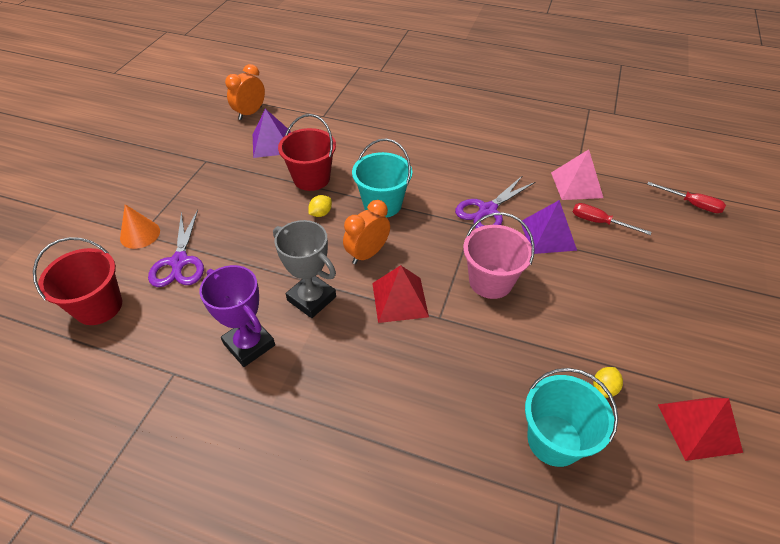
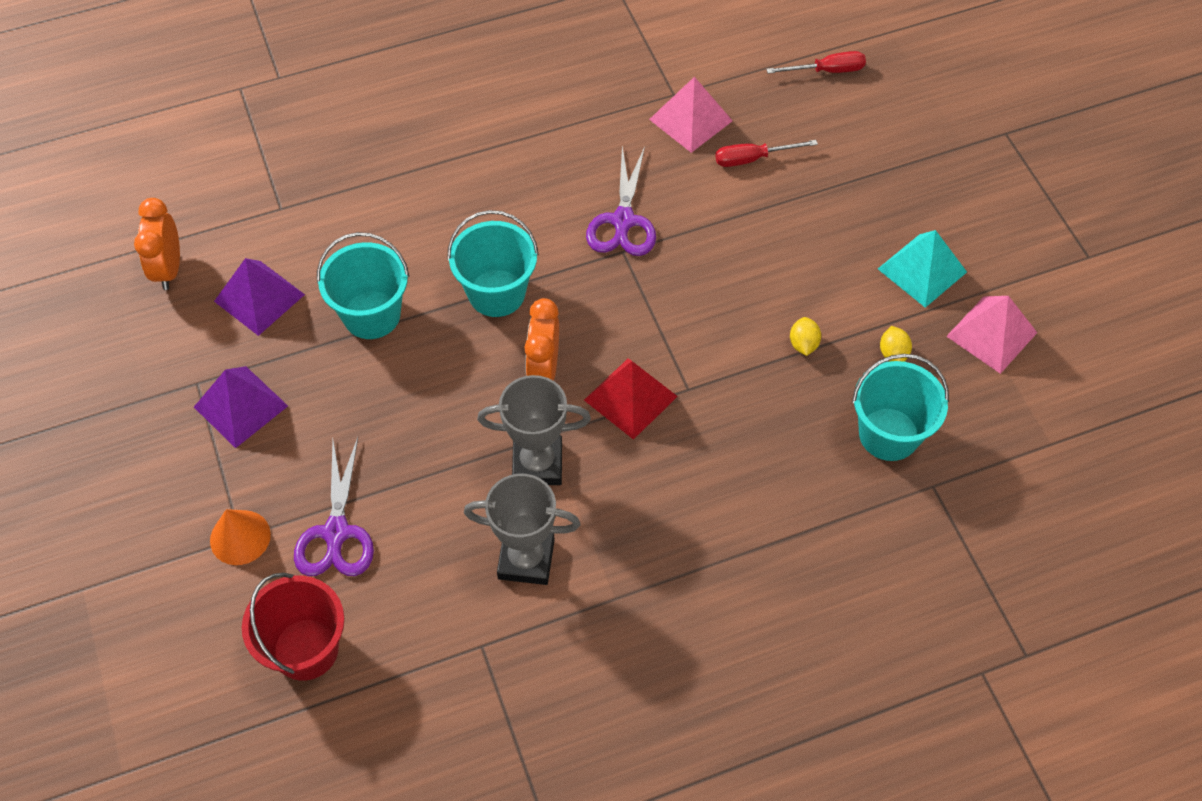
camera: 40 degrees left, 10 degrees up
(179, 262) = (336, 533): purple scissors -> purple scissors turned 45 degrees clockwise
(249, 344) = (526, 559): purple trophy -> grey trophy
(311, 178) = (371, 315): red bucket -> turquoise bucket
(321, 213) = (436, 355): yellow lemon -> yellow lemon (803, 344)
(490, 281) = (702, 311): pink bucket -> none
(548, 235) = (714, 212): purple pyramid -> purple pyramid (241, 406)
(672, 350) = (922, 270): none -> turquoise pyramid
(699, 427) = (992, 334): red pyramid -> pink pyramid

